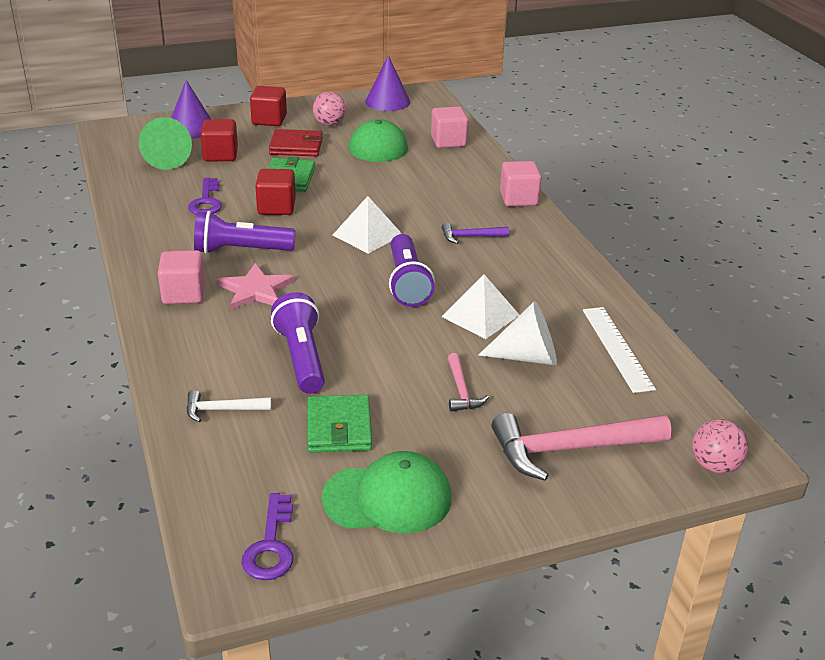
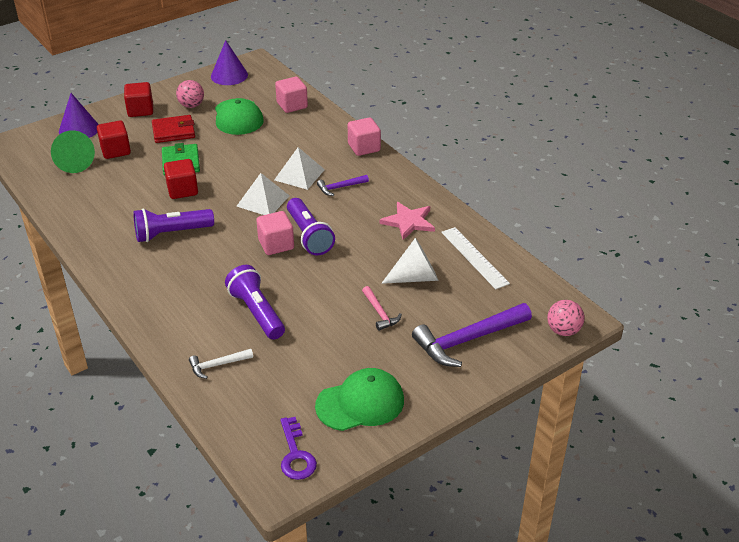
camera: 15 degrees left, 5 degrees up
(184, 294) = (145, 279): pink cube -> pink cube (276, 244)
(206, 201) = (124, 195): purple key -> none
(255, 290) = (198, 265): pink star -> pink star (408, 222)
(339, 428) = (306, 360): green wallet -> none
(480, 315) = (371, 251): white pyramid -> white pyramid (299, 174)
(570, 449) = (467, 340): pink hammer -> purple hammer

